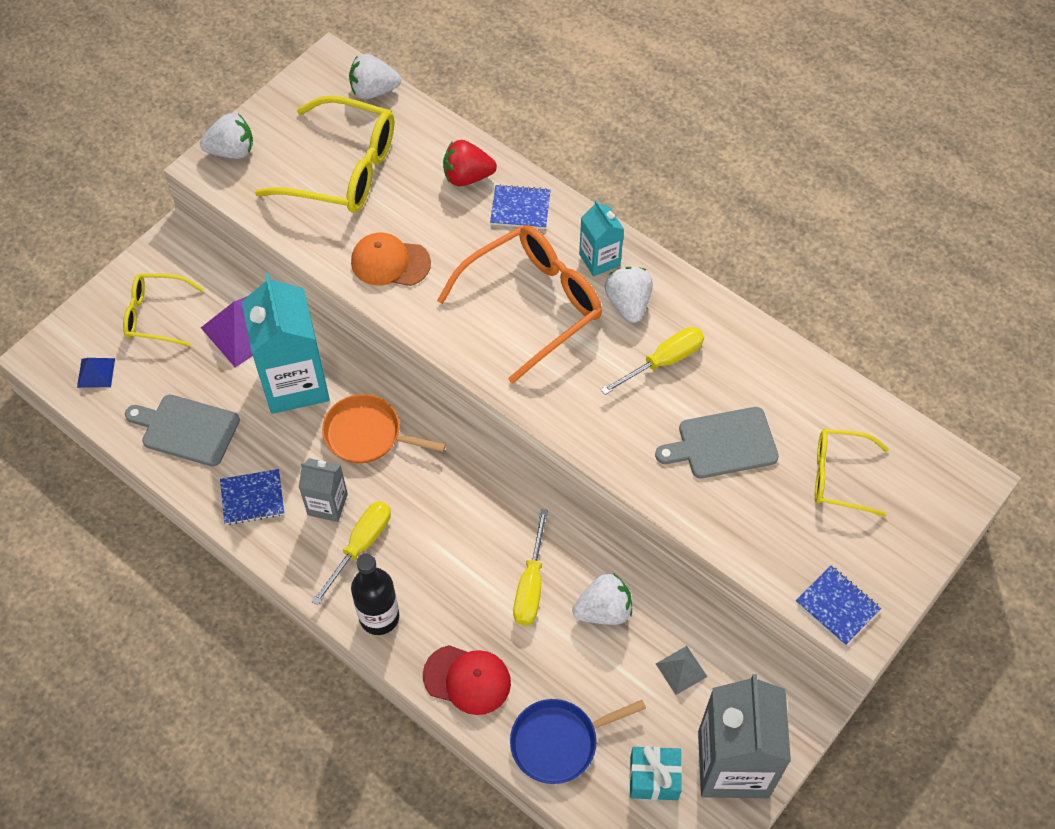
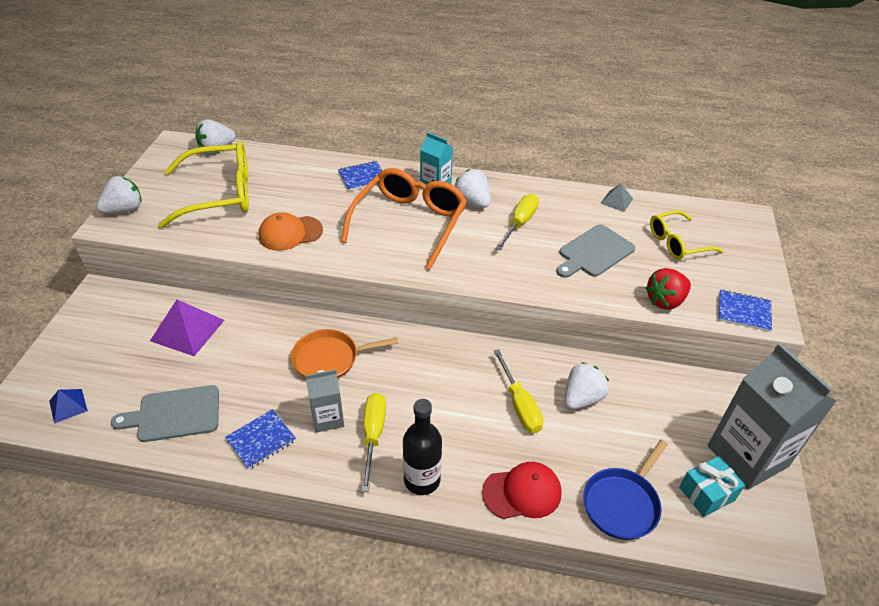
camera: 30 degrees left, 15 degrees down
(156, 315) = (105, 346): yellow glasses -> none
(295, 383) = (251, 348): turquoise carton -> none
(467, 177) = (314, 172): red strawberry -> red strawberry (665, 301)
(681, 670) = (663, 412): grey pyramid -> grey pyramid (616, 201)

